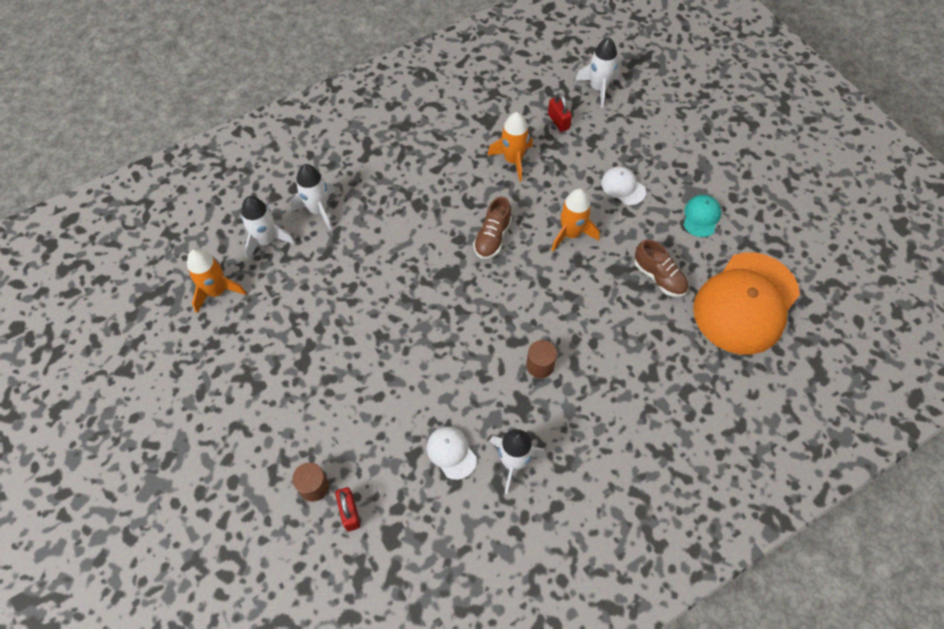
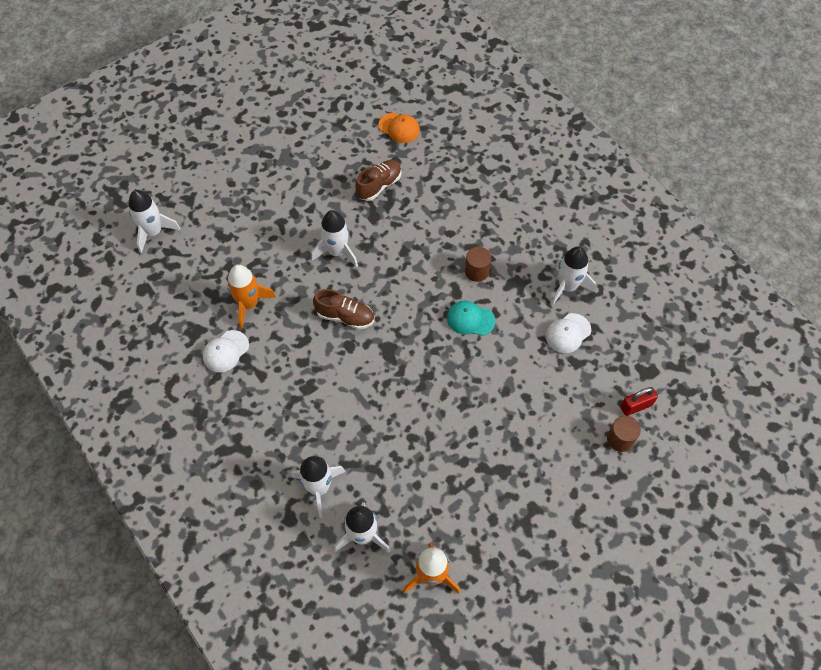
camera: 95 degrees left, 0 degrees up
(558, 121) = (198, 266): red padlock -> none
(571, 233) = (337, 252): orange rocket -> white rocket
(623, 187) = (281, 211): white cap -> white cap (225, 351)
(701, 217) = (313, 154): turquoise cap -> turquoise cap (470, 319)
(746, 303) = (399, 128): orange cap -> orange cap, size x0.43

